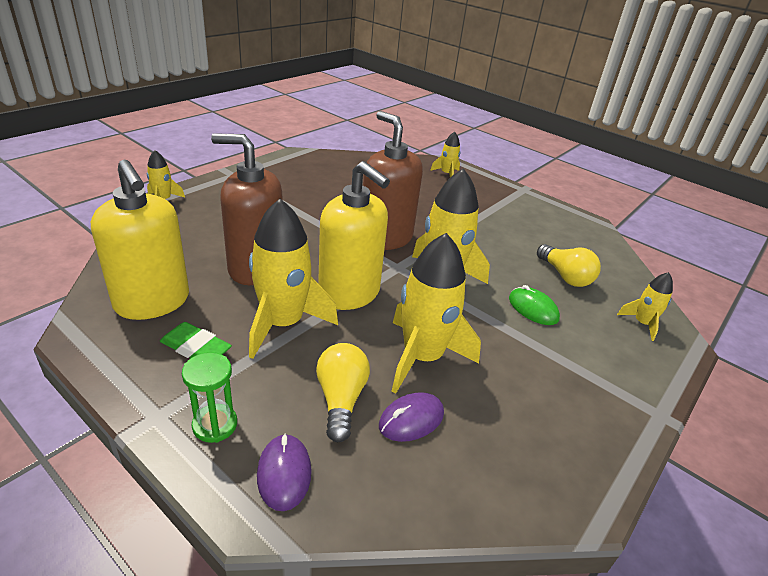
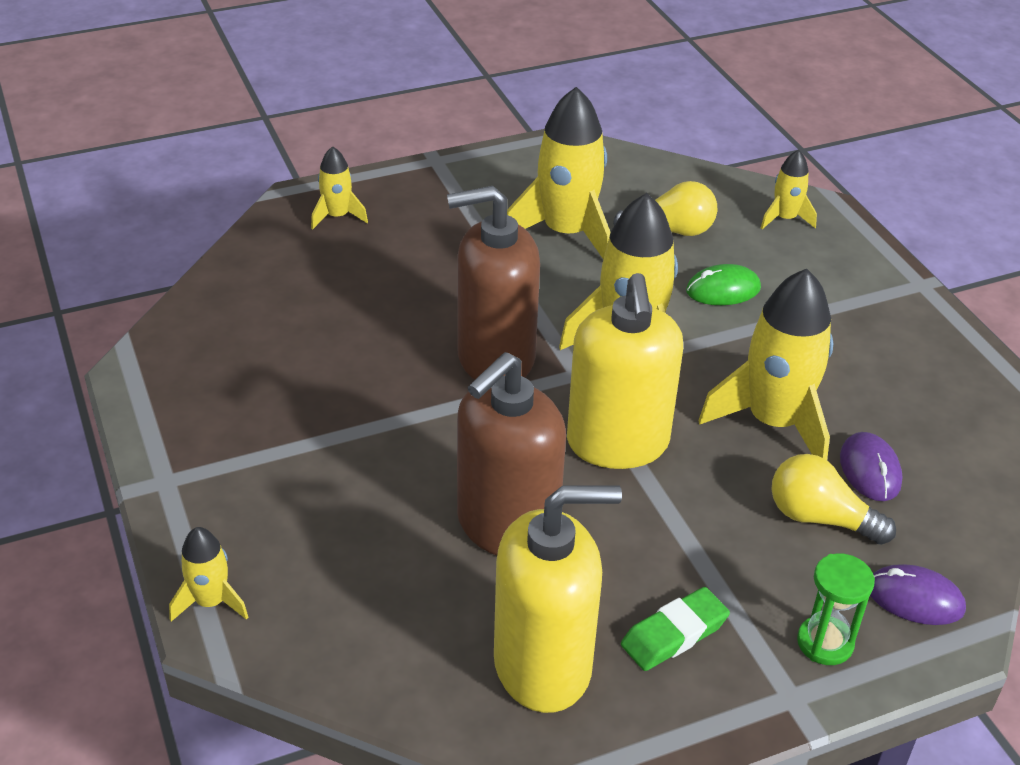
camera: 60 degrees left, 5 degrees up
(283, 324) = (657, 531): yellow rocket -> yellow rocket (566, 233)
(349, 293) = (617, 443): yellow soap dispenser -> yellow soap dispenser turned 105 degrees clockwise

